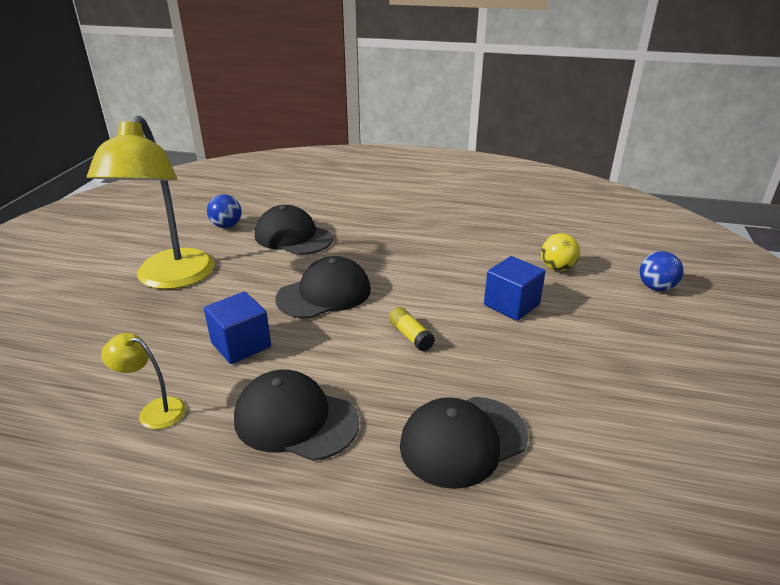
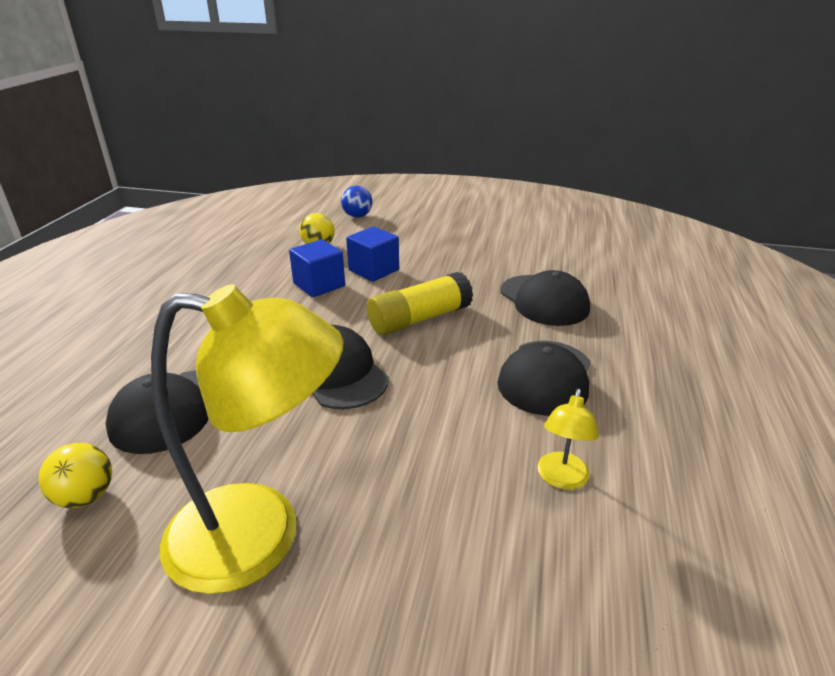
camera: 90 degrees left, 0 degrees up
(226, 226) = (86, 496): blue ball -> yellow ball
(241, 345) = (438, 427): blue cube -> blue cube (319, 285)
(410, 336) = (419, 319): yellow glue stick -> yellow glue stick, size x1.96

